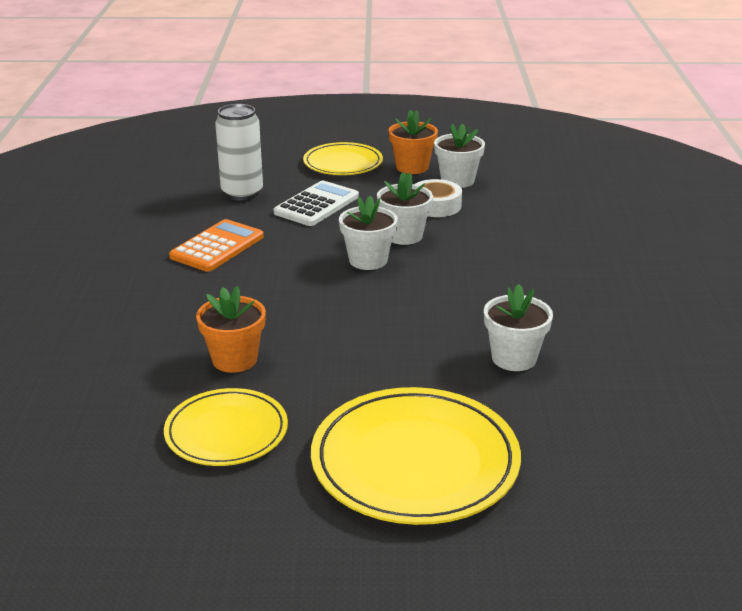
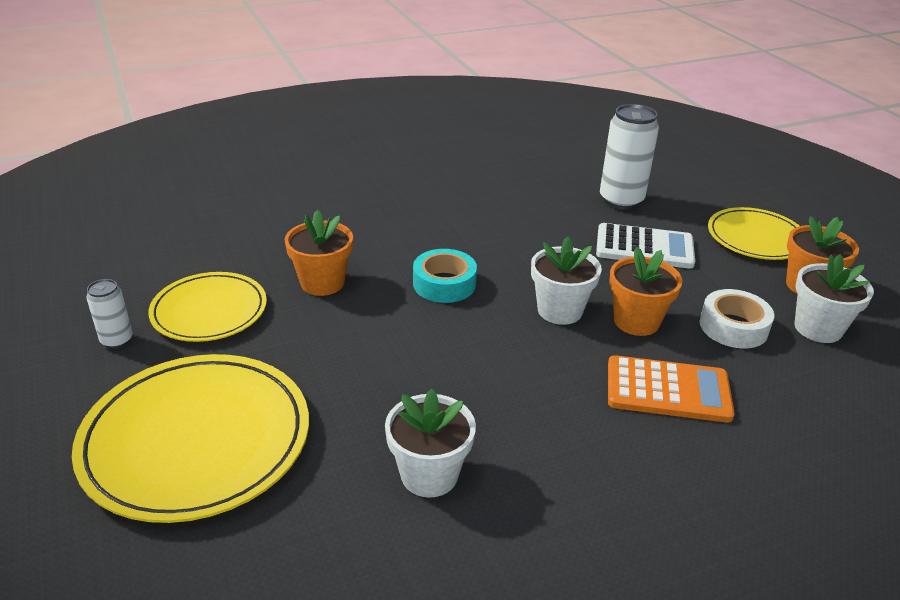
camera: 65 degrees right, 5 degrees up
(217, 247) = (507, 218): orange calculator -> orange calculator (668, 390)
(230, 497) = (117, 340): none -> white can
(290, 299) = (444, 284): none -> turquoise tape
(404, 236) = (636, 321): white flower pot -> orange flower pot

